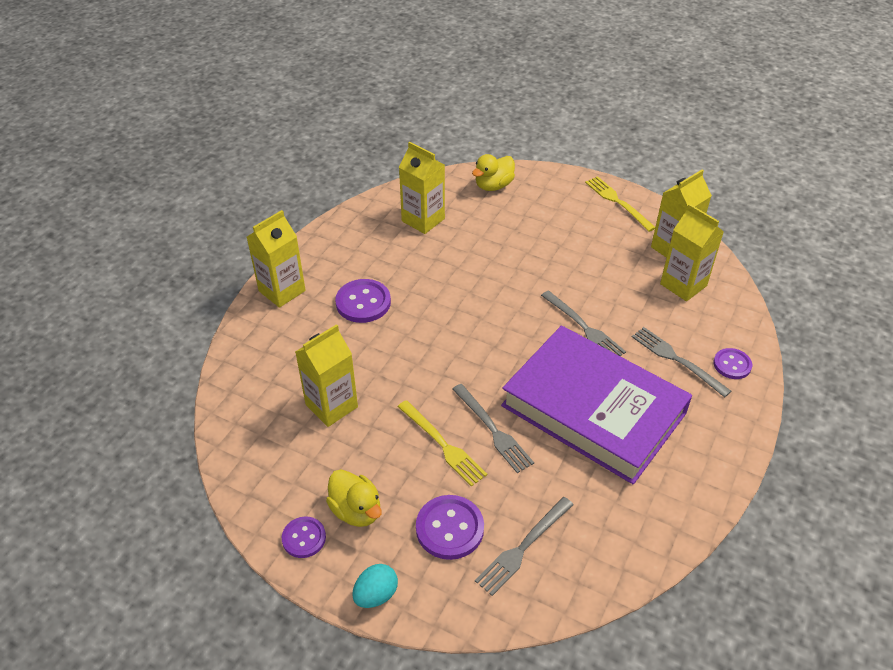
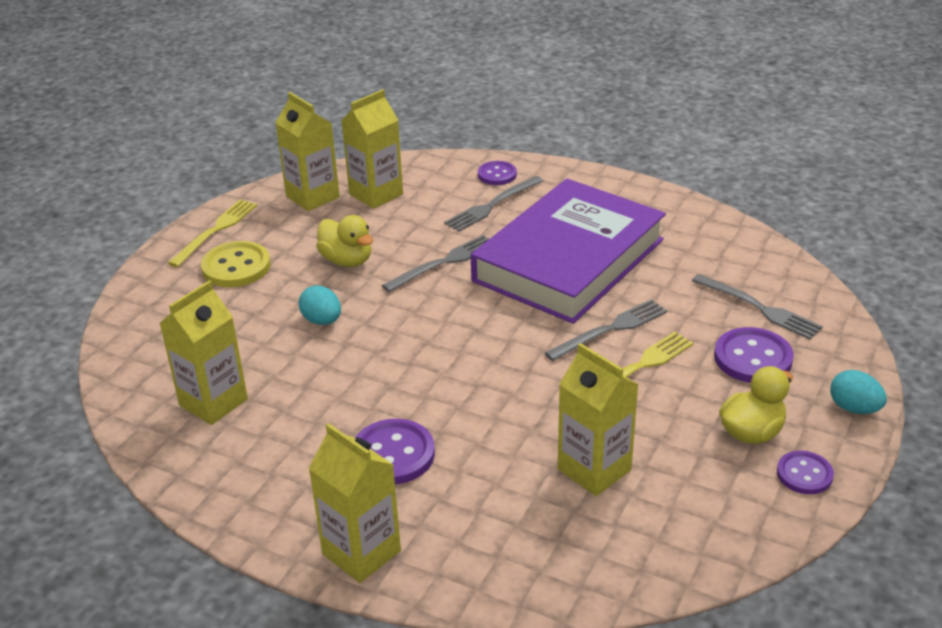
camera: 90 degrees left, 10 degrees down
(493, 186) = (149, 334): yellow duck -> yellow duck (347, 260)
(507, 263) = (322, 321): none -> turquoise egg
(571, 216) = (236, 267): none -> yellow button
(617, 202) = (216, 230): yellow fork -> yellow fork turned 150 degrees clockwise

